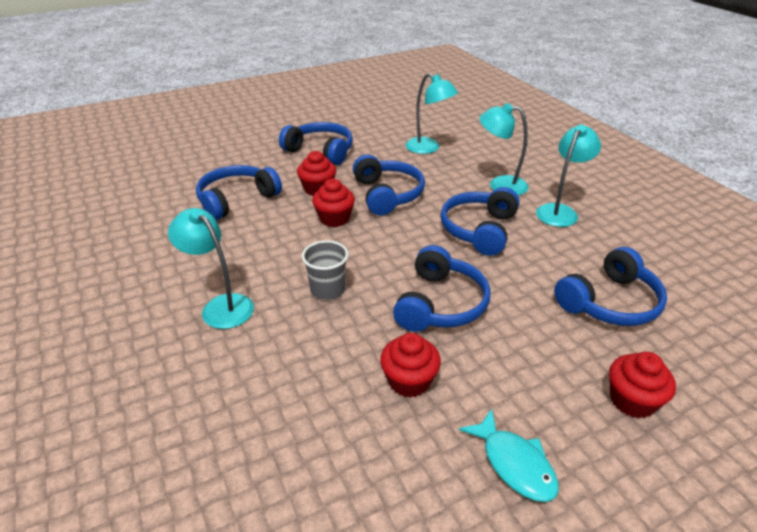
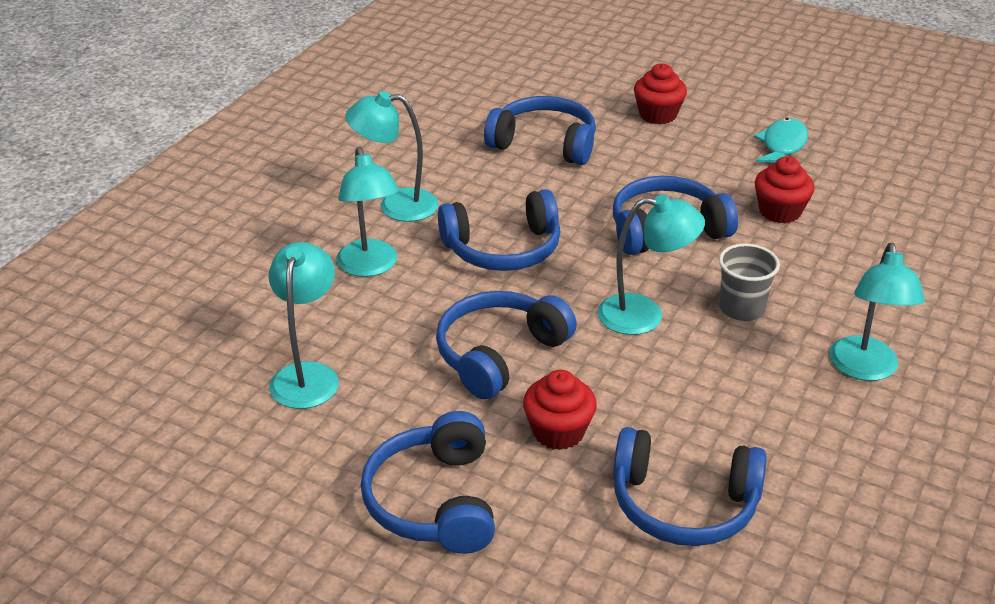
camera: 125 degrees left, 0 degrees up
(334, 218) = (612, 373): red cupcake -> none
(365, 250) = (644, 315): none -> turquoise lamp

